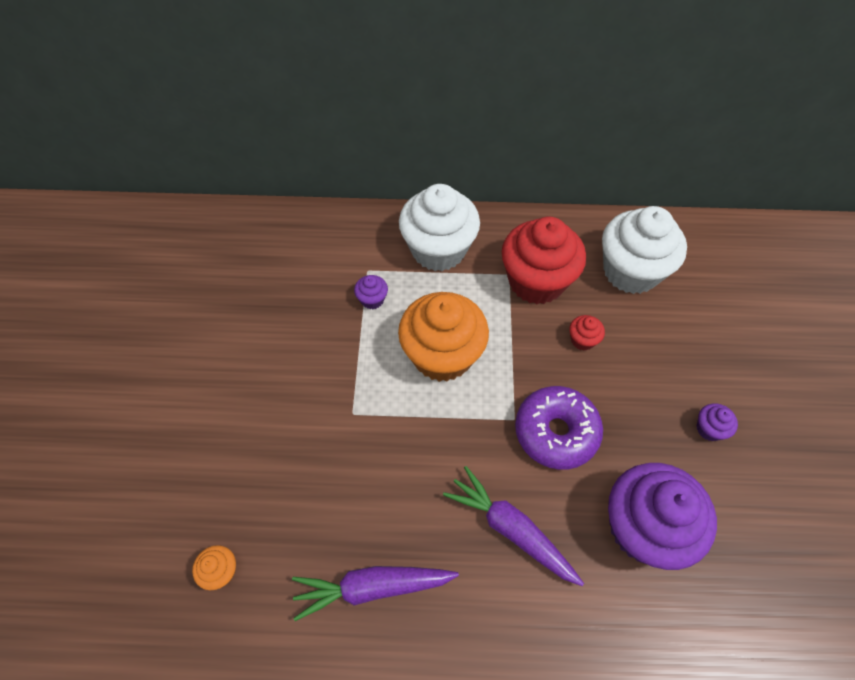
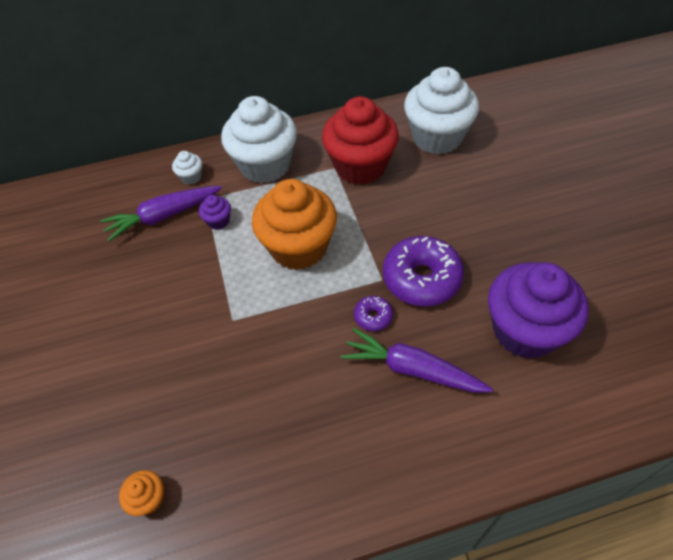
camera: 15 degrees left, 5 degrees down
(361, 241) = (191, 177): none -> white cupcake
(372, 587) = (303, 461): purple carrot -> purple carrot (163, 216)
(491, 458) = (373, 317): none -> purple donut
(582, 340) = (417, 200): red cupcake -> none
(709, 429) = (548, 237): purple cupcake -> none

